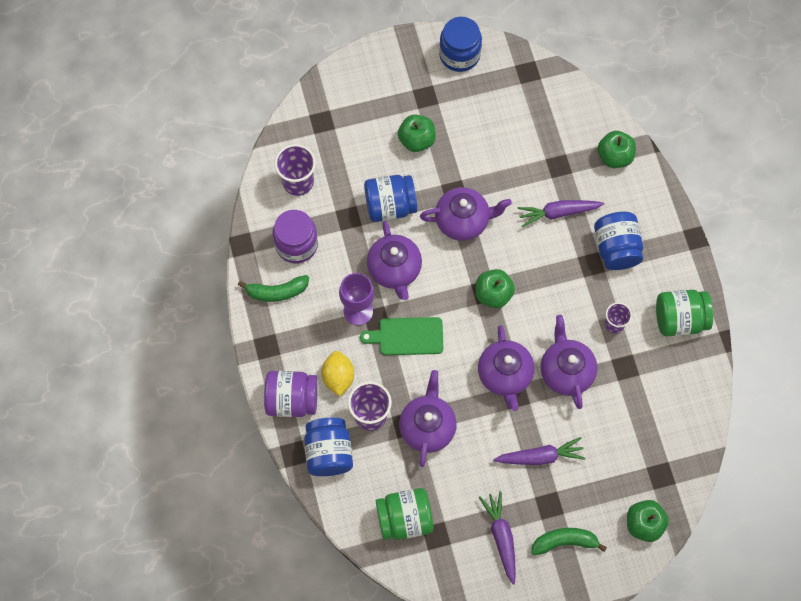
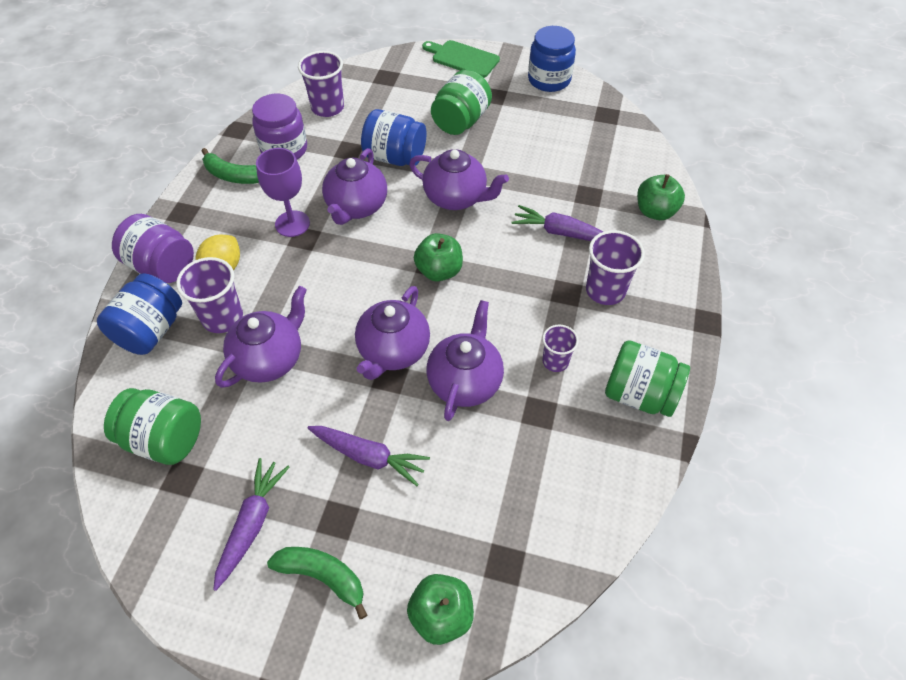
camera: 30 degrees right, 15 degrees down
(407, 336) = (321, 266): green cutting board -> green cutting board (462, 58)
(417, 140) = (461, 121): green apple -> green jar
(616, 248) = (605, 290): blue jar -> purple cup

